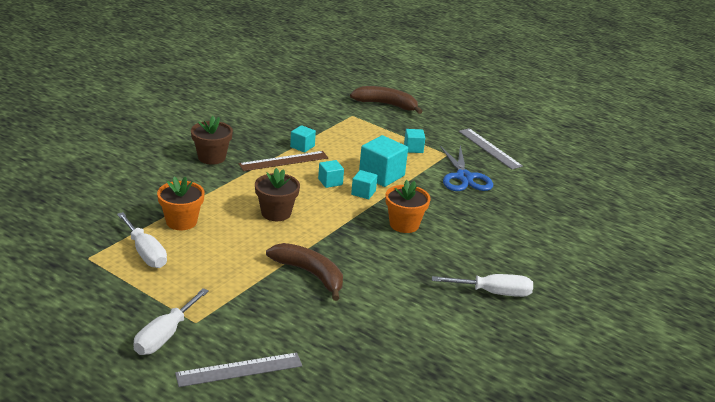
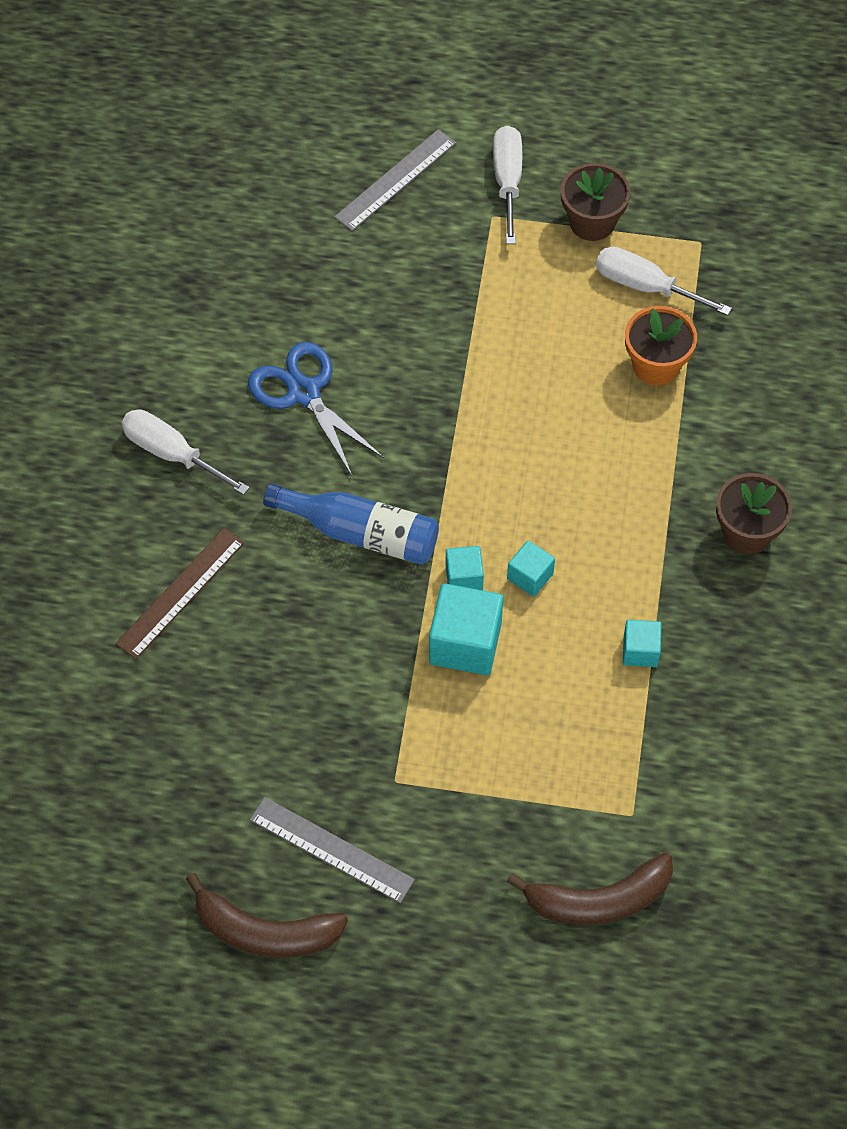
camera: 155 degrees right, 30 degrees up
(276, 213) = (551, 455): brown flower pot -> brown flower pot (592, 222)
(283, 161) = (637, 590): brown ruler -> brown ruler (180, 593)
(310, 274) = (421, 360): brown banana -> brown banana (265, 931)
(404, 224) = (361, 533): orange flower pot -> blue bottle
(413, 148) = (461, 762): turquoise cube -> none
(464, 177) = (333, 719): blue scissors -> blue scissors (304, 393)
(493, 293) = (171, 453): white screwdriver -> white screwdriver turned 60 degrees clockwise

